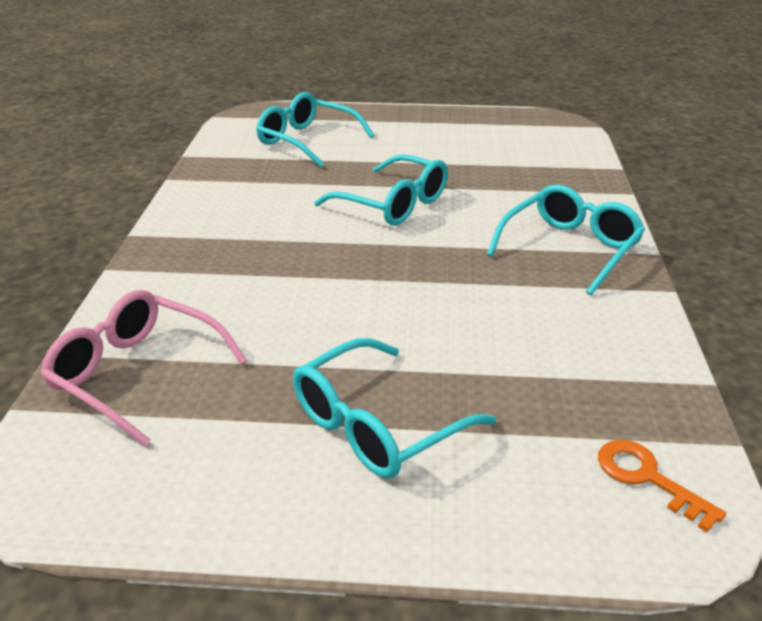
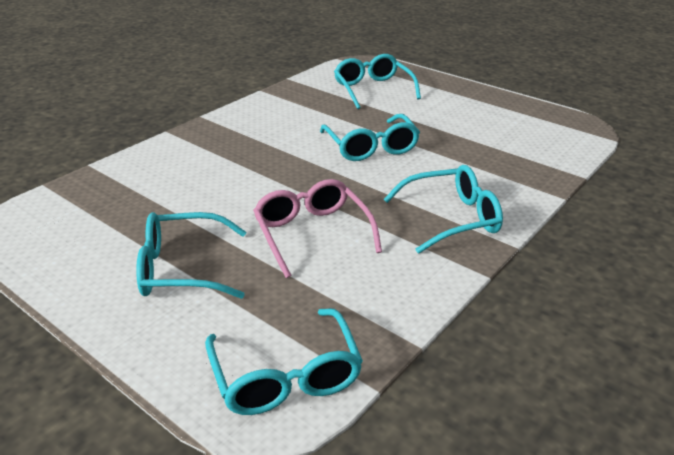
camera: 35 degrees right, 0 degrees up
(138, 375) = (110, 191): pink glasses -> pink glasses (312, 234)
(648, 478) = (285, 375): orange key -> turquoise glasses

